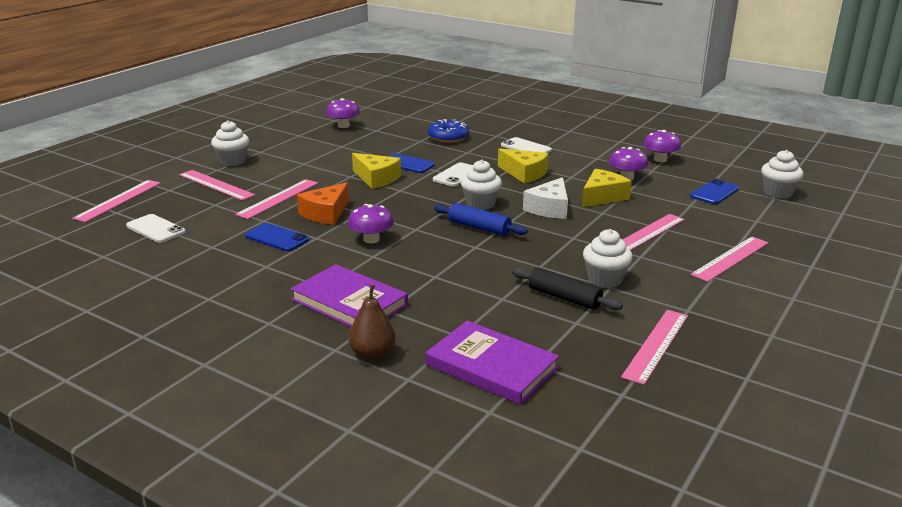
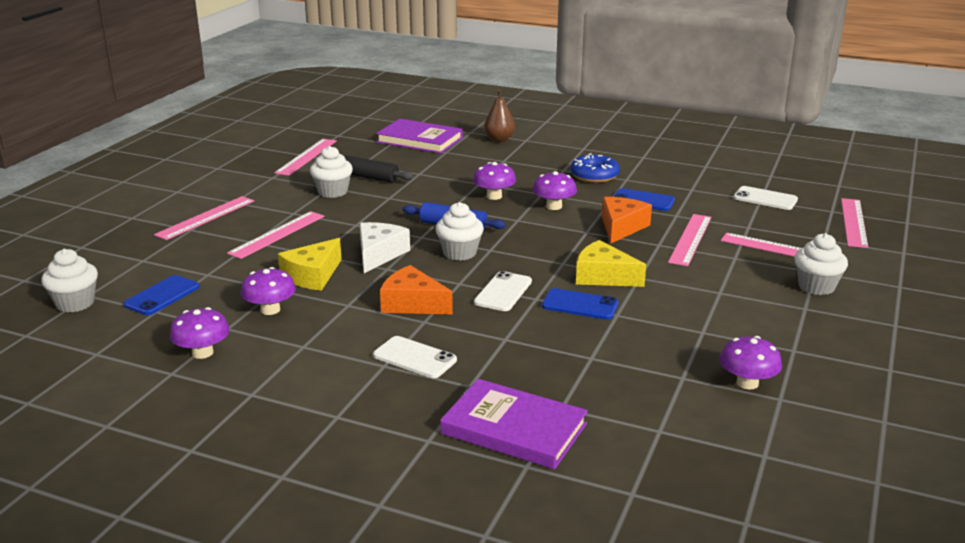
camera: 170 degrees right, 0 degrees up
(349, 302) = (536, 162): purple book -> purple book (514, 429)
(426, 257) = (494, 196): none -> purple mushroom
(448, 137) = (549, 371): blue donut -> blue donut (594, 175)
(524, 173) = (412, 304): yellow cheese -> orange cheese

